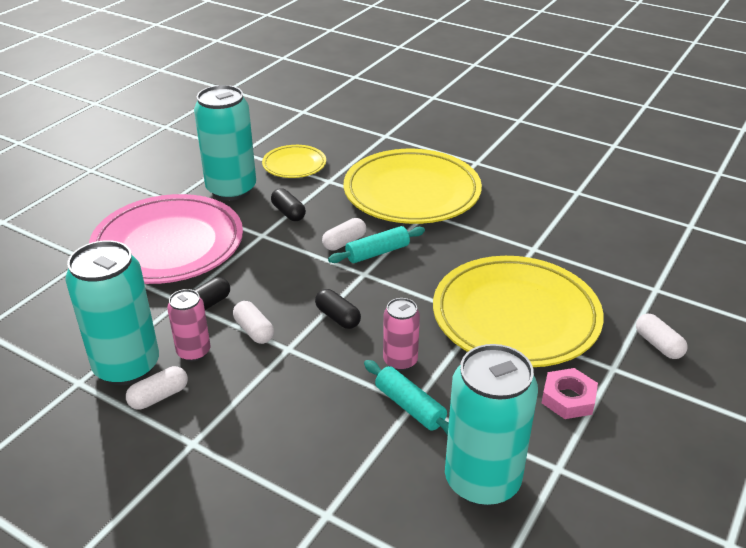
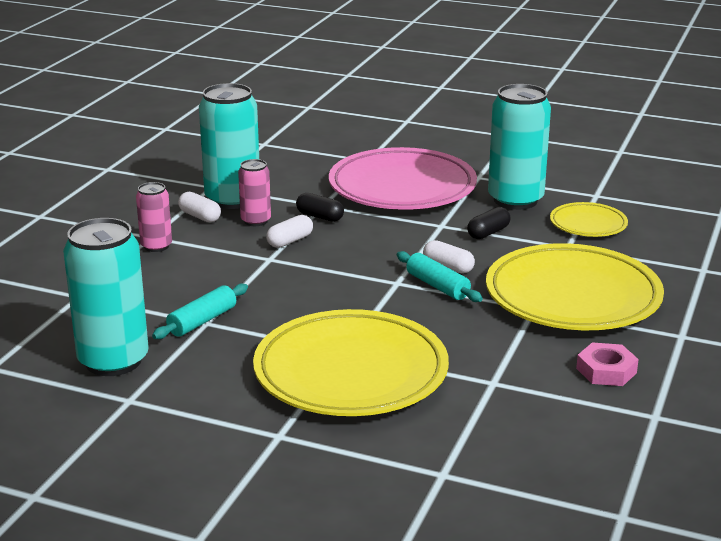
camera: 80 degrees right, 10 degrees down
(338, 317) = (320, 276): black capsule -> none
(400, 361) = (264, 312): pink can -> pink can (156, 246)
(568, 398) = (225, 406): pink nut -> pink nut (606, 370)
(658, 345) = (327, 469): white capsule -> none

